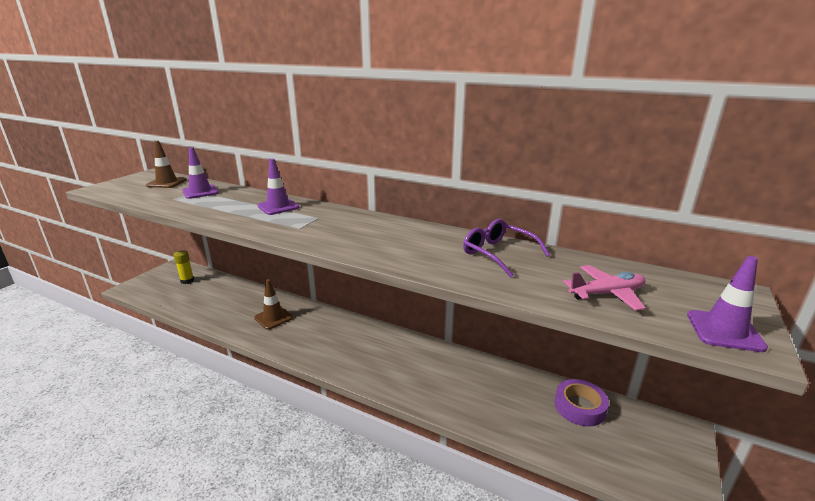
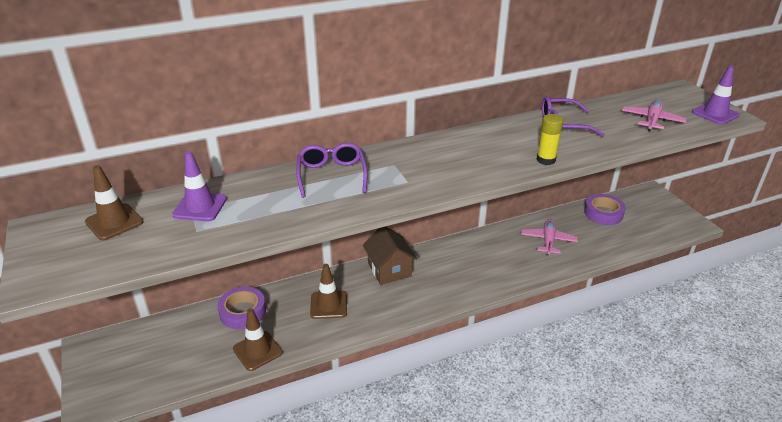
camera: 50 degrees left, 10 degrees up
(187, 281) = (151, 345): yellow glue stick -> yellow glue stick (546, 160)
(206, 314) = (257, 351): none -> brown traffic cone
(239, 292) = (243, 312): none -> purple tape
(278, 207) = (331, 175): purple traffic cone -> purple glasses
(337, 324) = (389, 270): none -> brown house
(479, 387) = (548, 241): none -> pink plane

